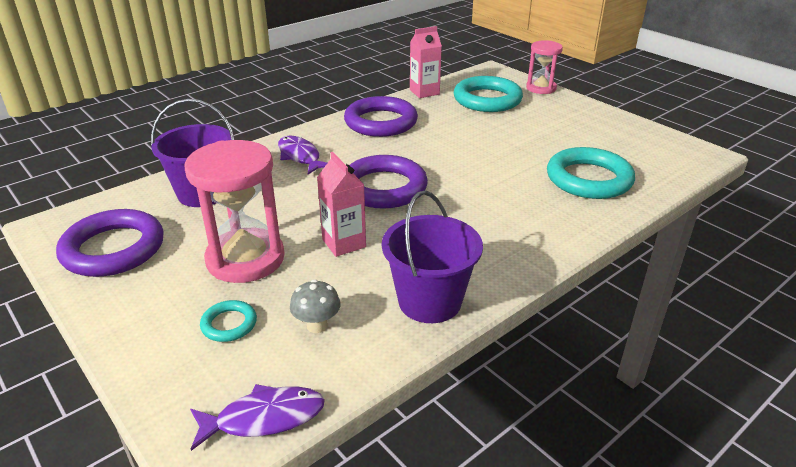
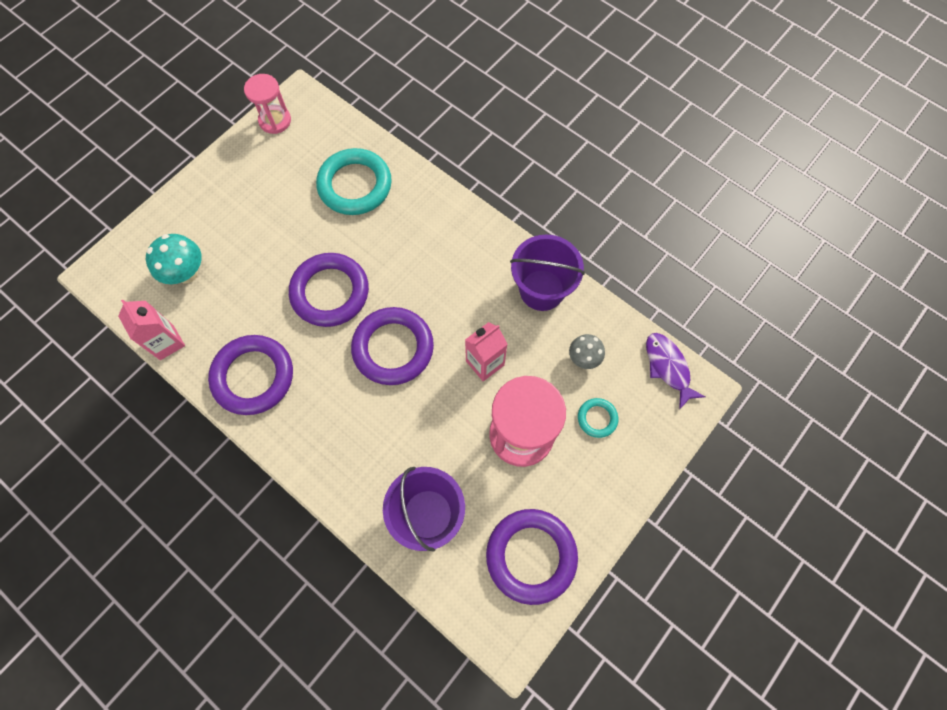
camera: 100 degrees left, 35 degrees up
(300, 156) = (342, 441): purple fish -> none
(456, 159) = (330, 292): none -> purple ring
(487, 99) = (187, 273): turquoise ring -> turquoise mushroom
(541, 88) = (153, 220): pink hourglass -> pink hourglass (275, 120)

